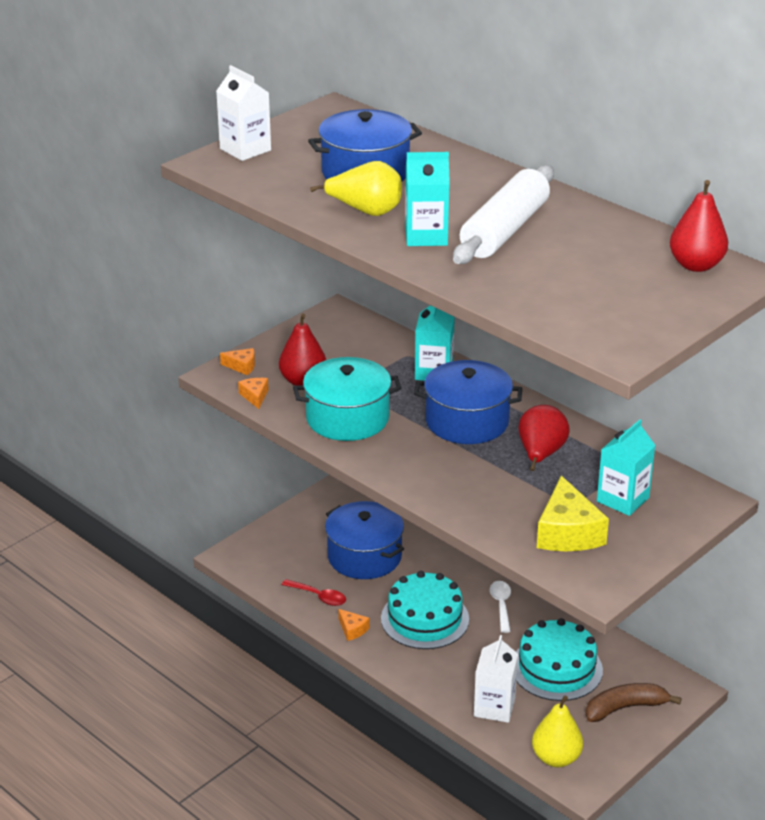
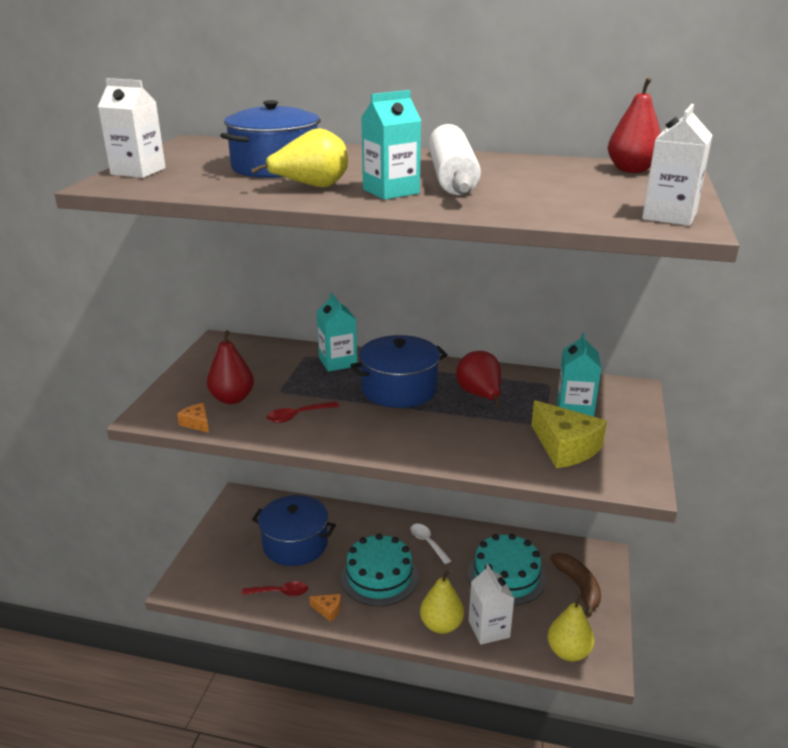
camera: 30 degrees left, 5 degrees down
(242, 366) = (165, 403): orange cheese -> none
(347, 418) = (297, 416): turquoise pot -> red spoon
(450, 685) = (441, 625): none -> yellow pear
(624, 336) = (669, 216): none -> white carton
(625, 708) = (578, 586): brown banana -> brown banana turned 120 degrees clockwise

